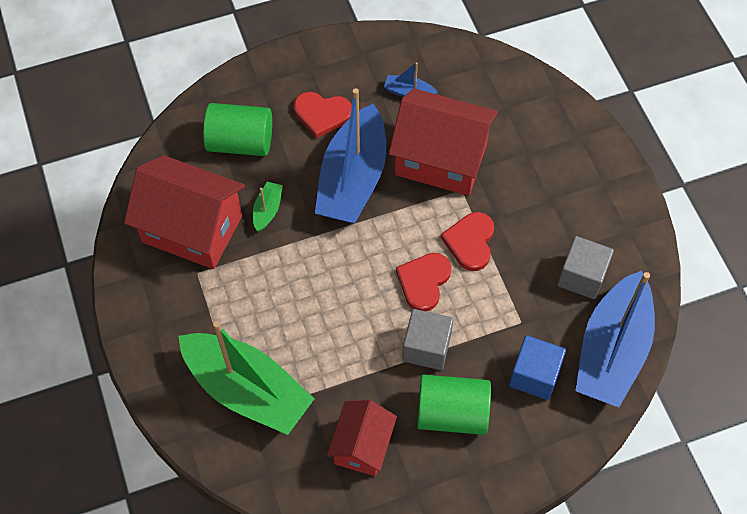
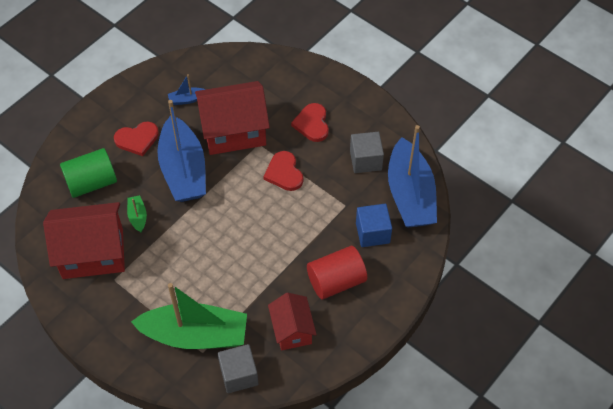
camera: 30 degrees left, 5 degrees down
(423, 282) = (269, 211): red heart -> red heart (312, 124)
(426, 347) = (296, 250): grey cube -> grey cube (239, 375)
(452, 413) = (336, 281): green cylinder -> red cylinder

